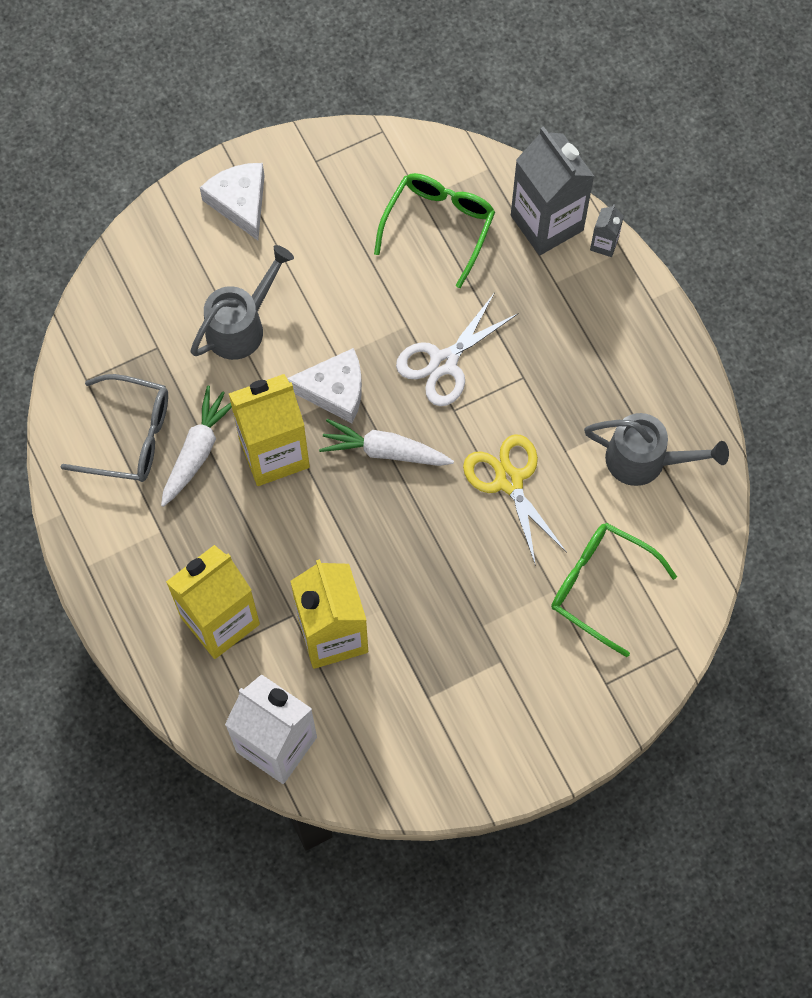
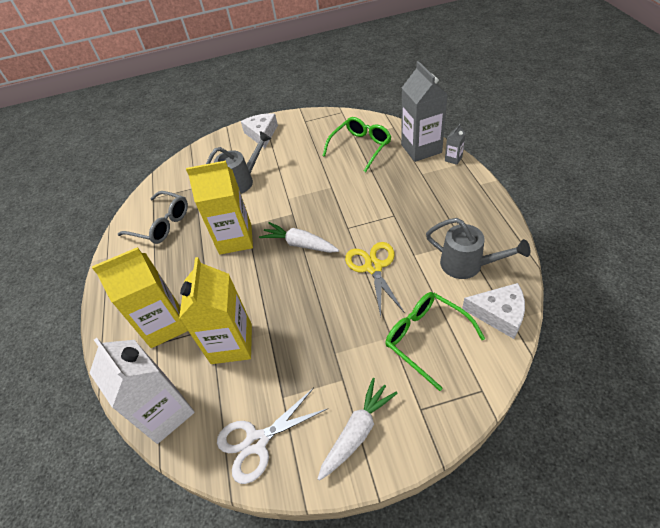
camera: 20 degrees right, 20 degrees down
(197, 450) = (194, 234): white carrot -> white carrot (357, 432)
(334, 390) = (280, 212): white cheese -> white cheese (499, 314)
(443, 362) = (347, 205): white scissors -> white scissors (256, 442)

